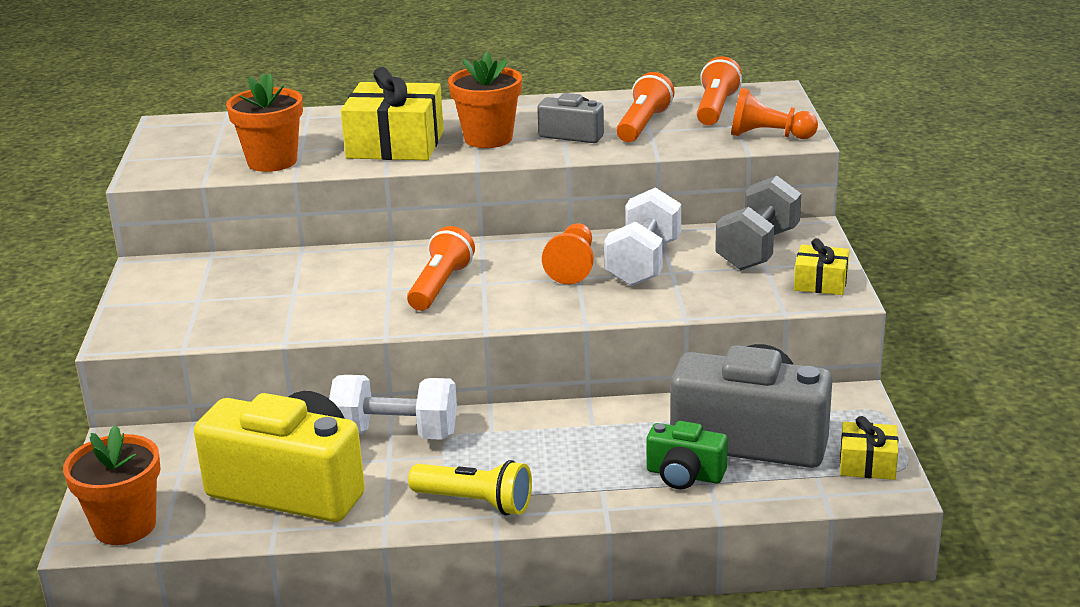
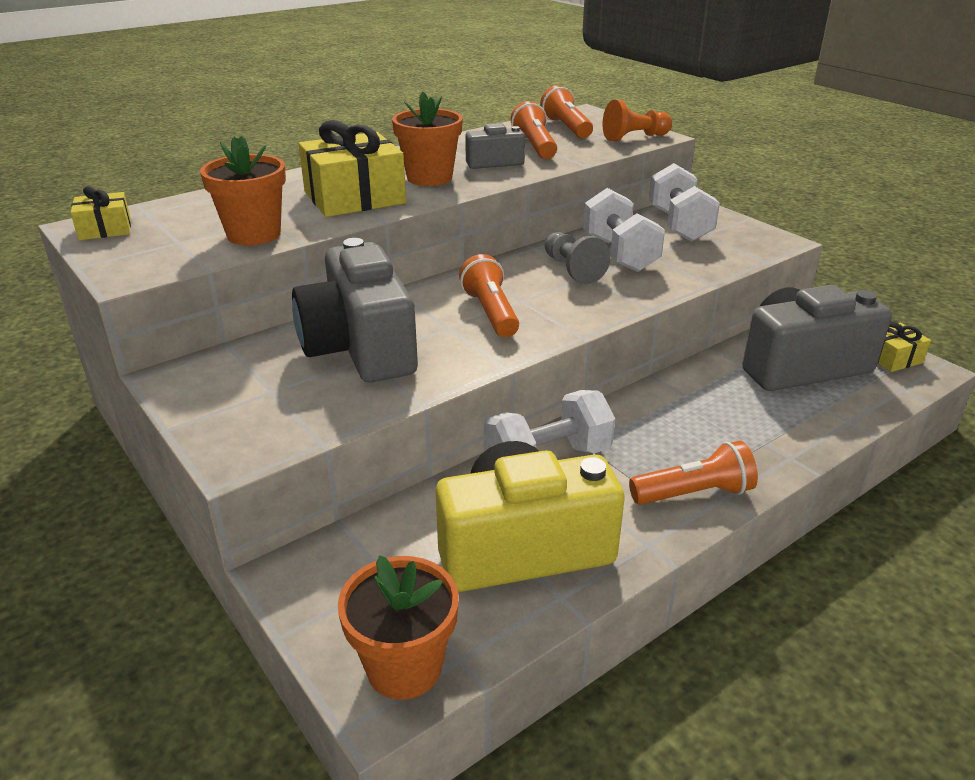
camera: 35 degrees left, 5 degrees up
(299, 285) = (360, 347): none -> grey camera
(475, 503) = (694, 494): yellow flashlight -> orange flashlight
(573, 267) = (572, 269): orange pawn -> grey pawn
(684, 475) = (802, 409): green camera -> none
(757, 249) = (679, 225): grey dumbbell -> white dumbbell
(820, 282) = (754, 236): yellow gift -> yellow gift (105, 229)

